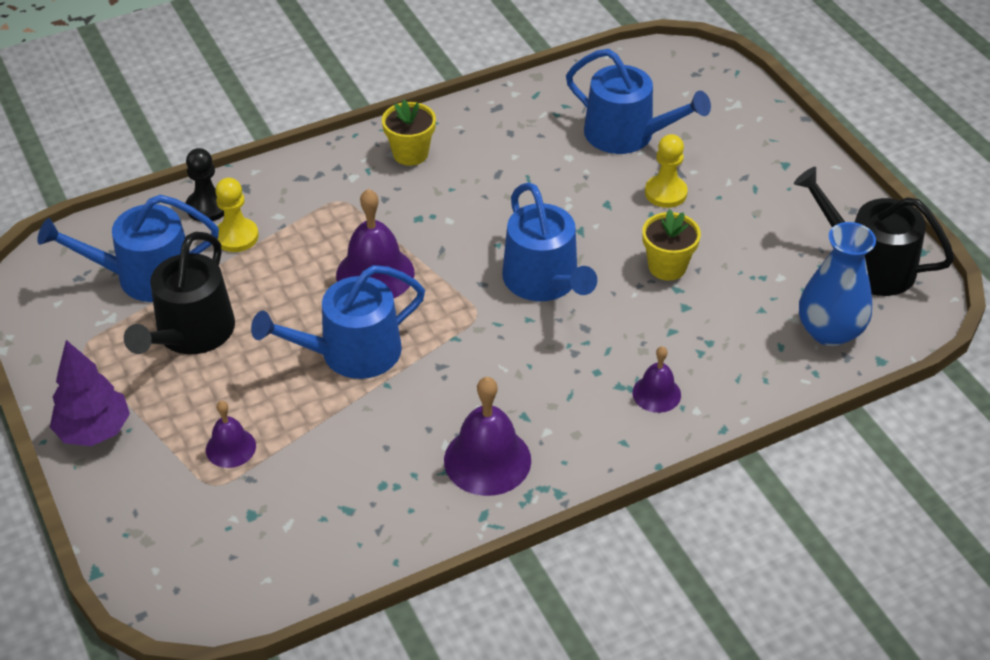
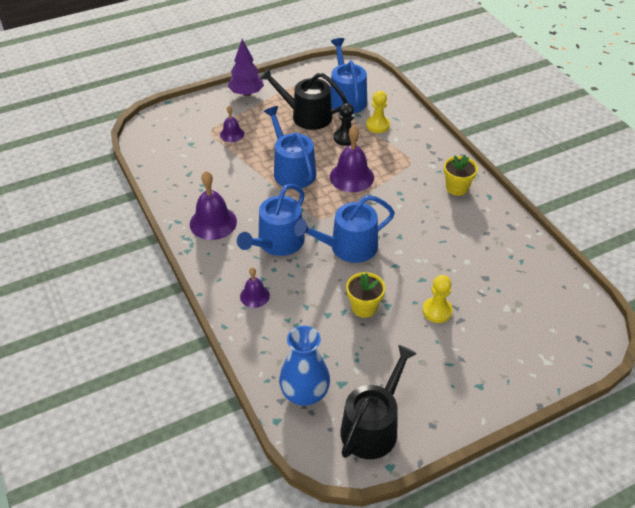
camera: 90 degrees right, 0 degrees up
(207, 207) = (399, 114): black pawn -> black pawn (345, 138)
(627, 135) = (496, 293): blue watering can -> blue watering can (277, 243)

